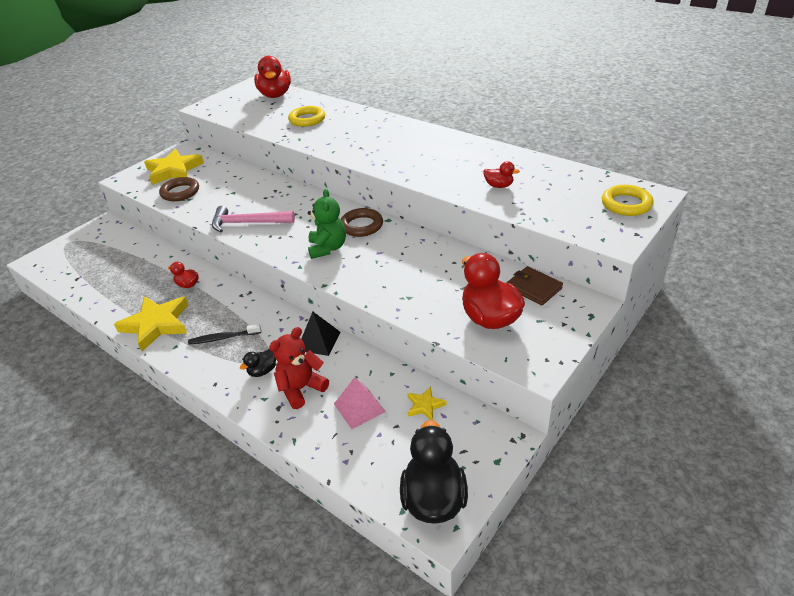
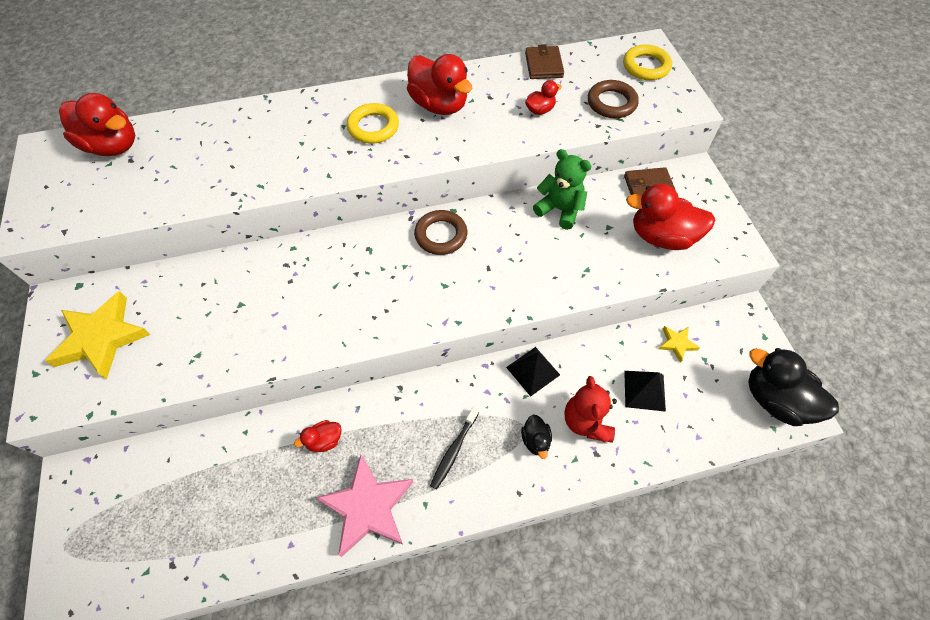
camera: 55 degrees left, 20 degrees up
(156, 324) = (367, 507): yellow star -> pink star
(180, 192) = (169, 356): brown ring -> brown ring (611, 103)
(248, 223) = (325, 323): pink hammer -> none
(307, 119) = (223, 154): yellow ring -> yellow ring (373, 127)
(327, 248) = (450, 282): green teddy bear -> green teddy bear (559, 210)
(359, 407) = (644, 390): pink pyramid -> black pyramid
(443, 153) = (439, 105): none -> red duck
(547, 167) = (543, 65): none -> brown wallet

